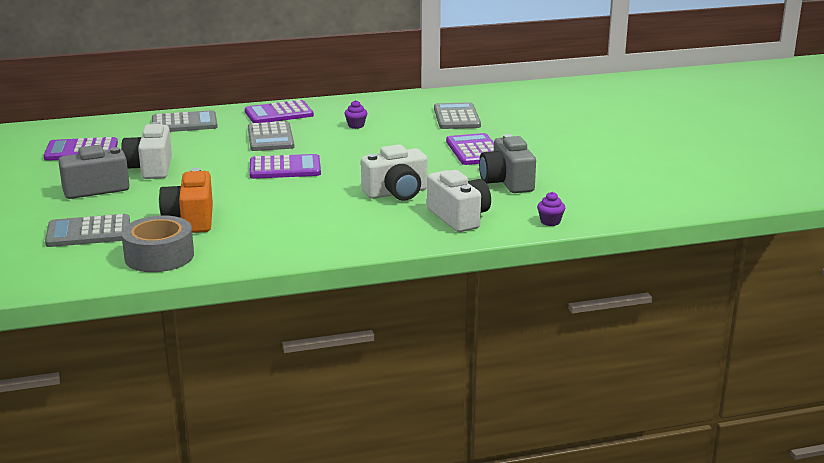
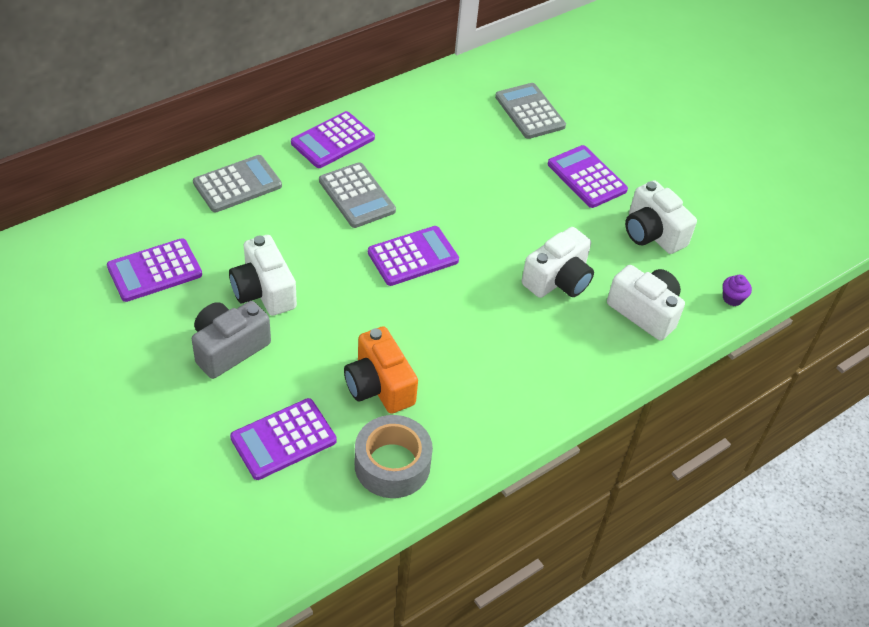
camera: 25 degrees left, 25 degrees up
(88, 232) = (283, 439): grey calculator -> purple calculator
(356, 125) = (434, 150): purple cupcake -> none
(507, 182) = (652, 233): grey camera -> white camera

